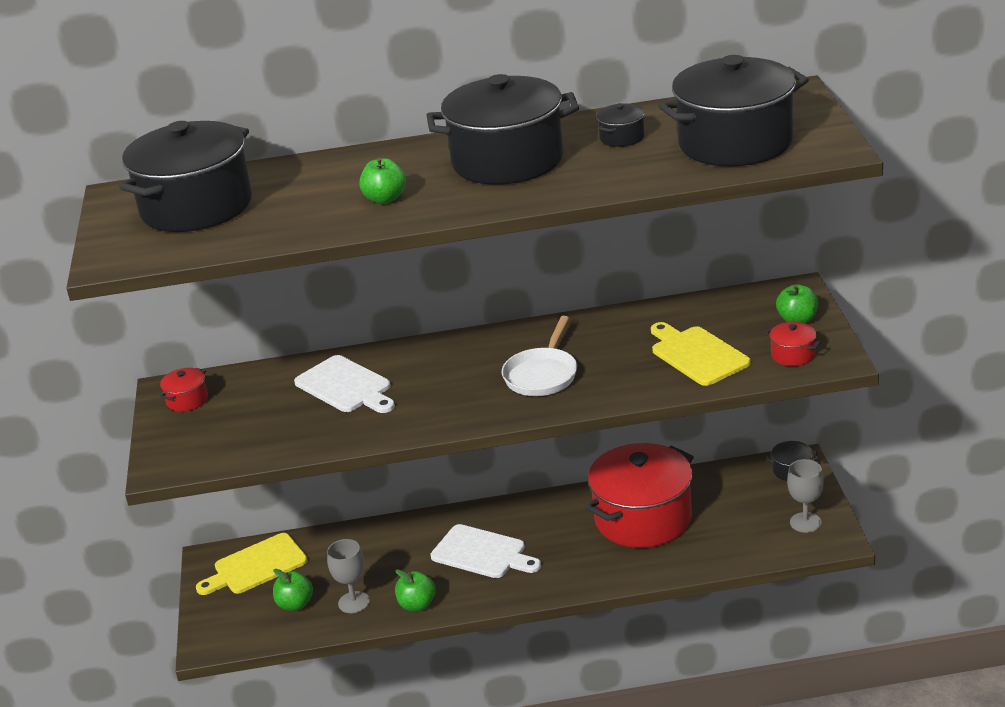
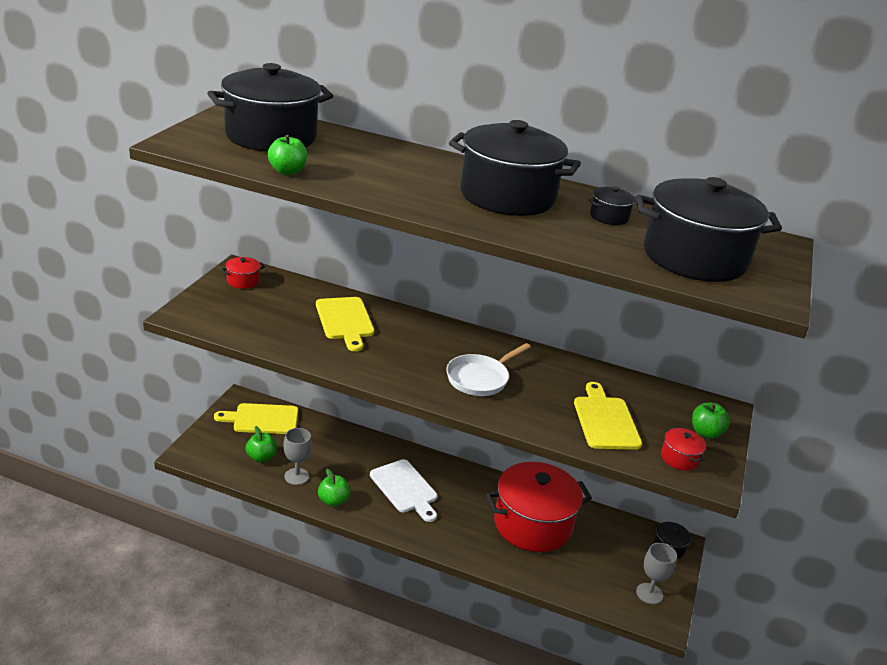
camera: 20 degrees right, 0 degrees up
(346, 386) = (345, 321): white cutting board -> yellow cutting board
(385, 199) = (393, 183): green apple -> green apple (287, 171)

